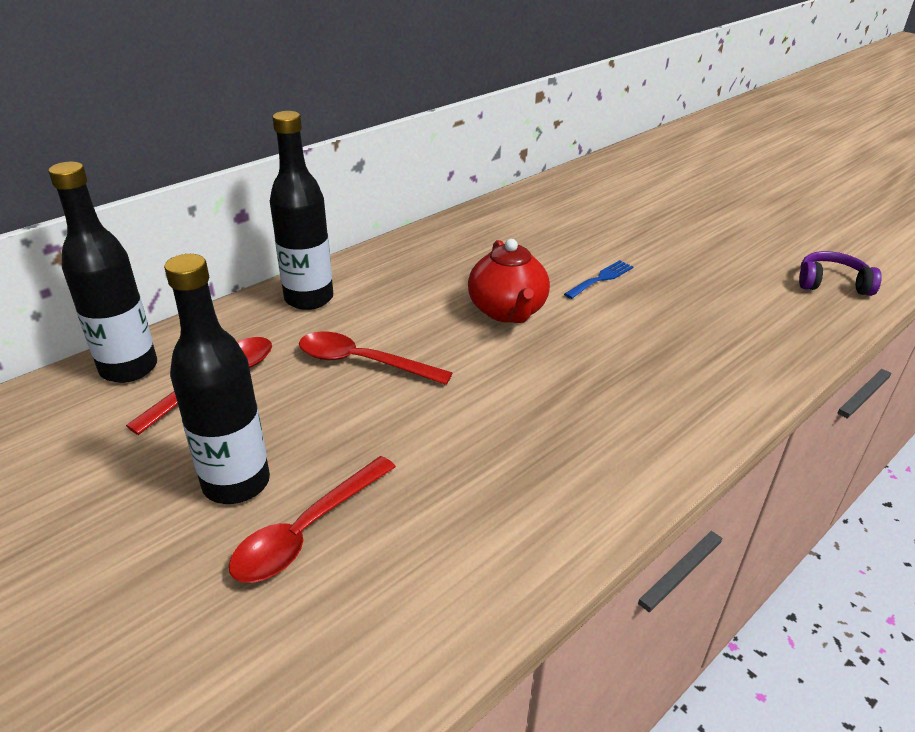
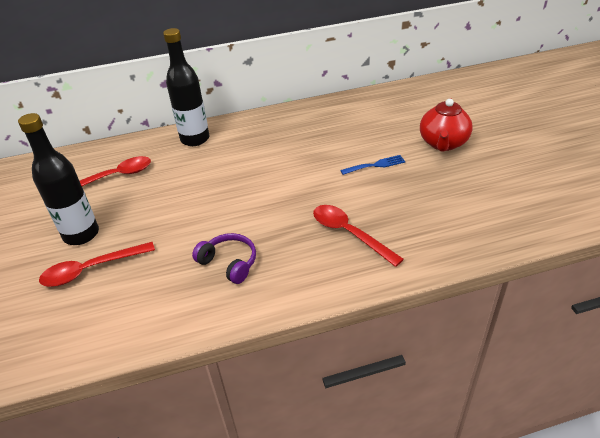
camera: 30 degrees right, 5 degrees up
(129, 368) = (82, 159): black bottle -> none
(363, 362) = (190, 185): red spoon -> red spoon (349, 234)
(507, 311) = (296, 174): red teapot -> red teapot (443, 143)
(832, 284) = (545, 208): purple headphones -> purple headphones (229, 263)

